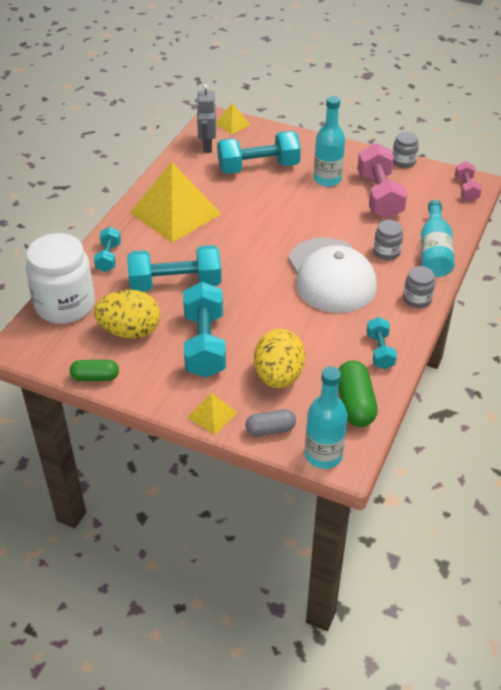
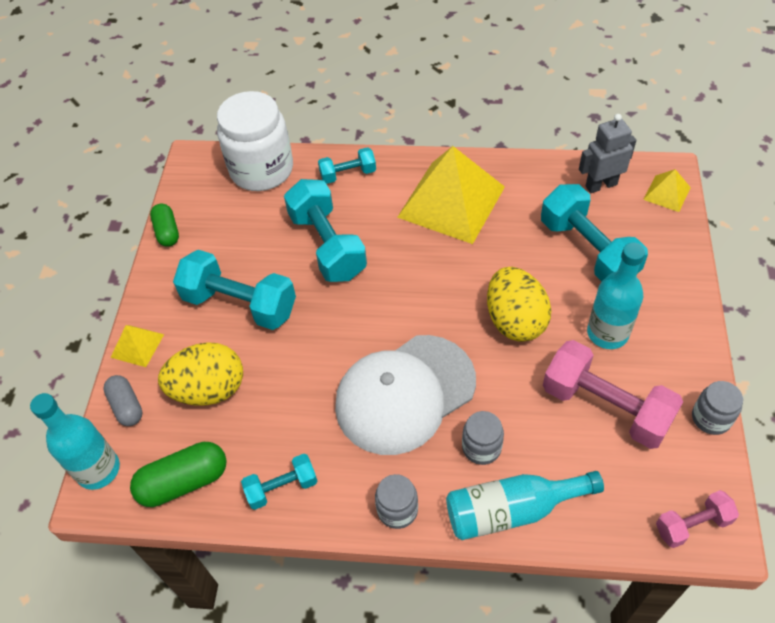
camera: 75 degrees right, 10 degrees up
(130, 331) = (240, 234): yellow egg -> yellow egg (515, 320)
(204, 344) = (240, 304): turquoise dumbbell -> turquoise dumbbell turned 45 degrees clockwise
(379, 196) = (605, 407): pink dumbbell -> pink dumbbell turned 60 degrees clockwise

